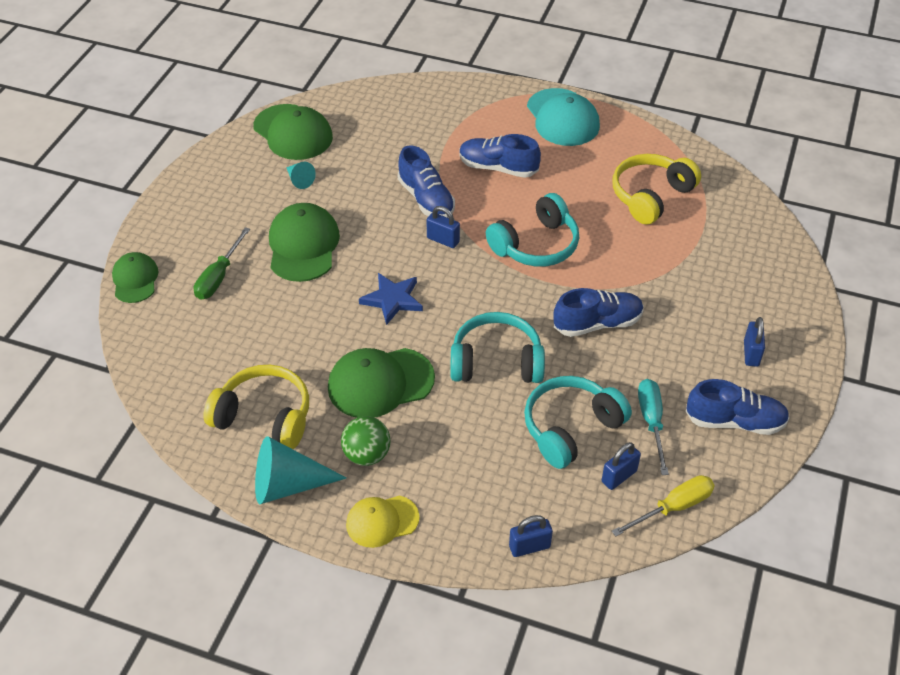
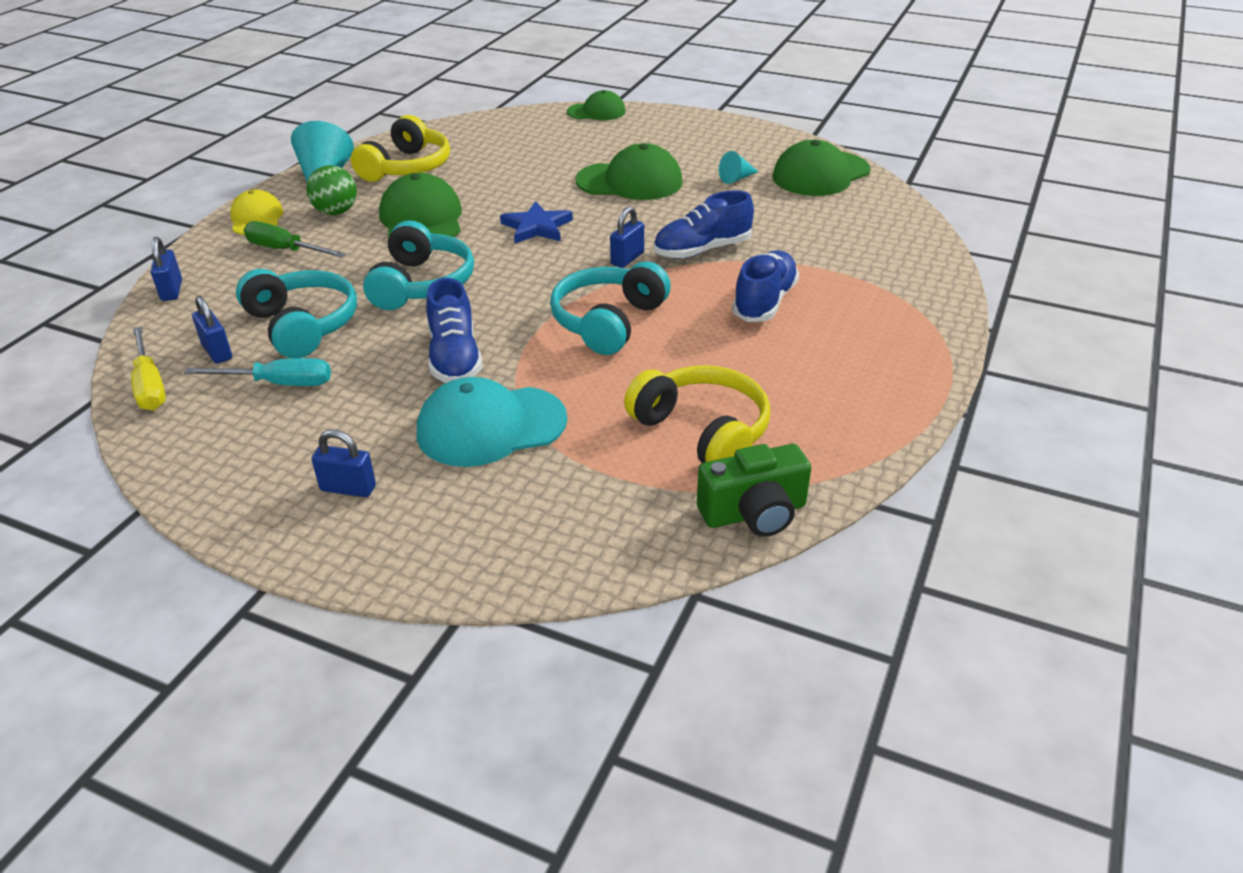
camera: 95 degrees right, 10 degrees down
(219, 277) = (592, 144): green screwdriver -> green screwdriver (285, 250)
(536, 245) = (608, 322): turquoise headphones -> turquoise headphones turned 60 degrees clockwise
(562, 118) = (887, 363): turquoise cap -> turquoise cap (491, 426)
(716, 176) = (754, 513): none -> green camera
(735, 421) = (240, 453): blue shoe -> none

